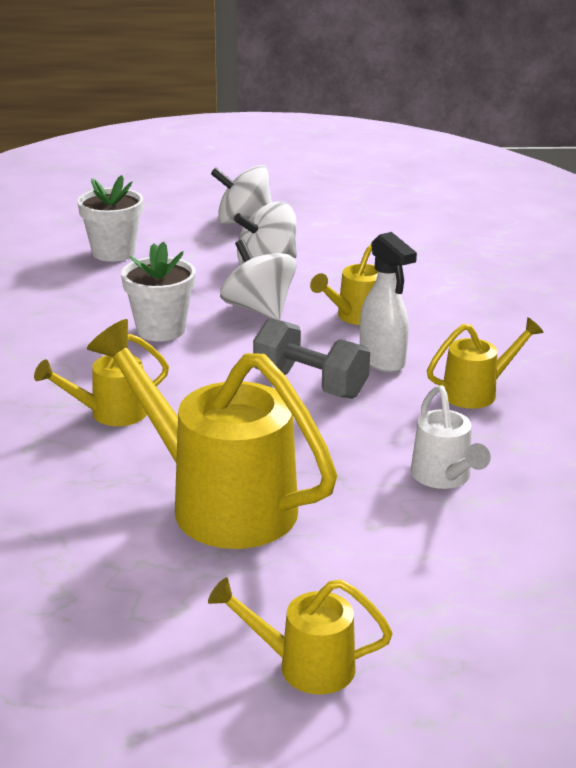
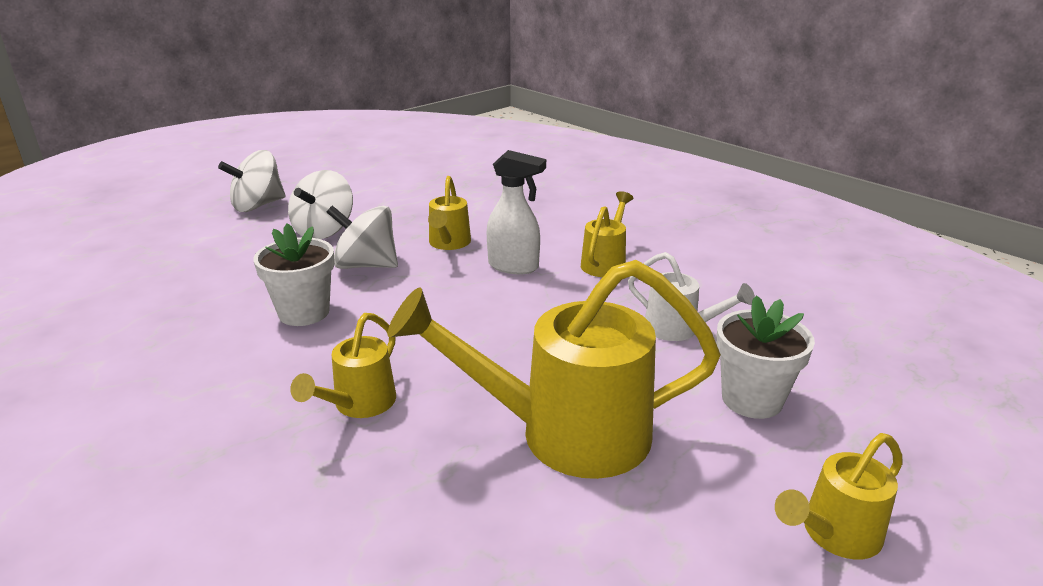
camera: 40 degrees left, 0 degrees up
(113, 252) = (166, 266): white flower pot -> white flower pot (752, 399)
(310, 384) = (490, 305): grey dumbbell -> none

